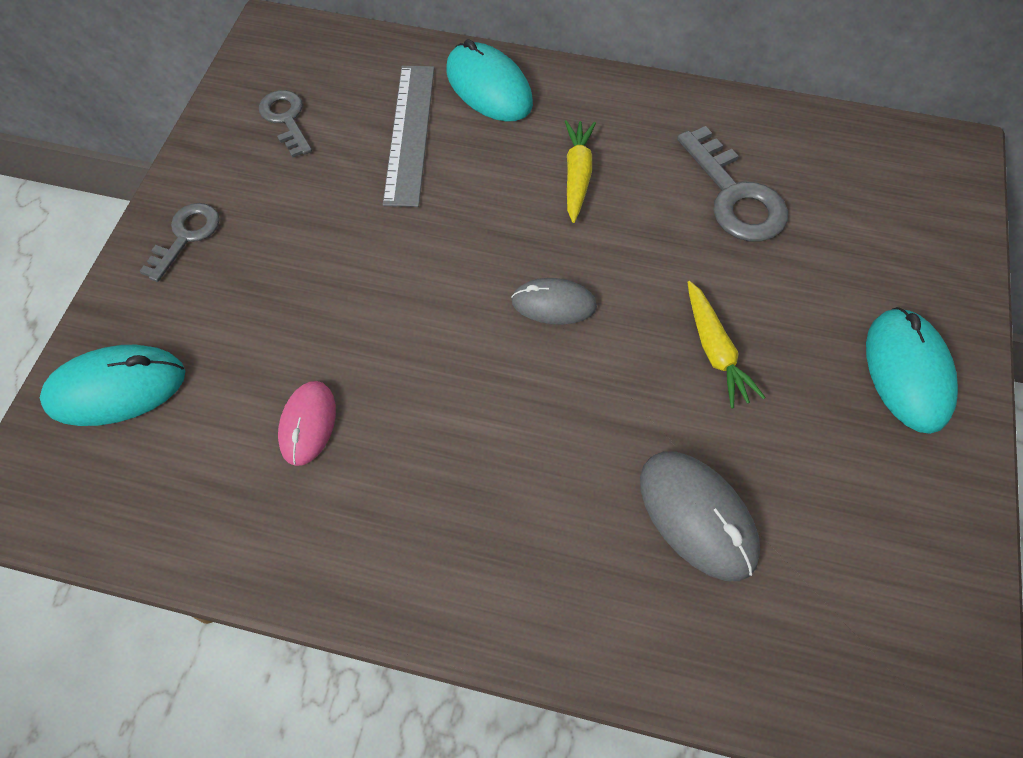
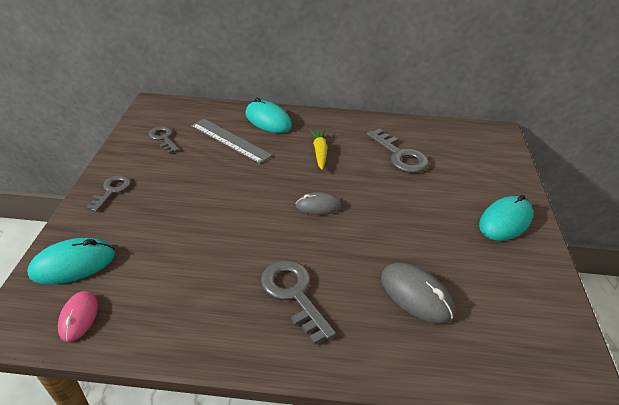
camera: 10 degrees left, 20 degrees down
(308, 424) = (189, 271): pink mouse -> pink mouse (79, 317)
(409, 133) = (230, 140): grey ruler -> grey ruler turned 45 degrees counterclockwise
(480, 489) = (293, 294): none -> grey key
(715, 351) = (406, 219): yellow carrot -> none
(907, 372) = (505, 221): turquoise mouse -> turquoise mouse turned 60 degrees clockwise

